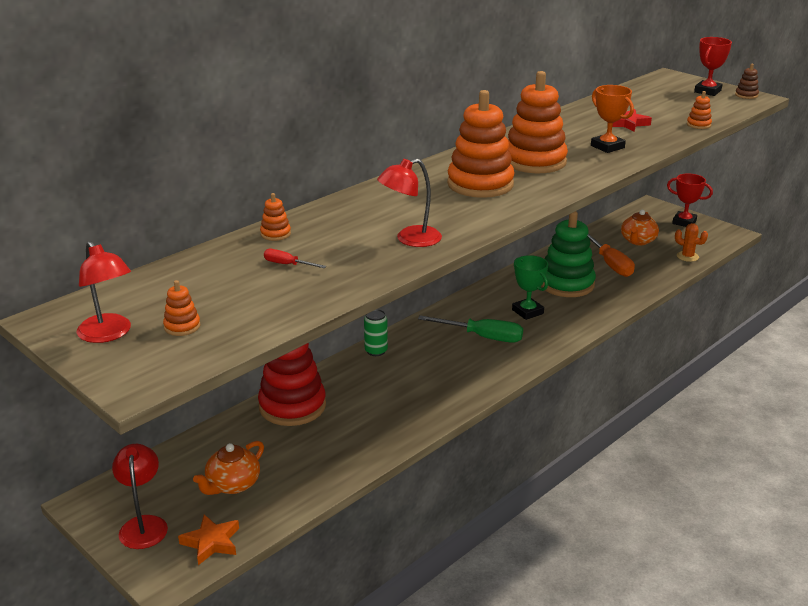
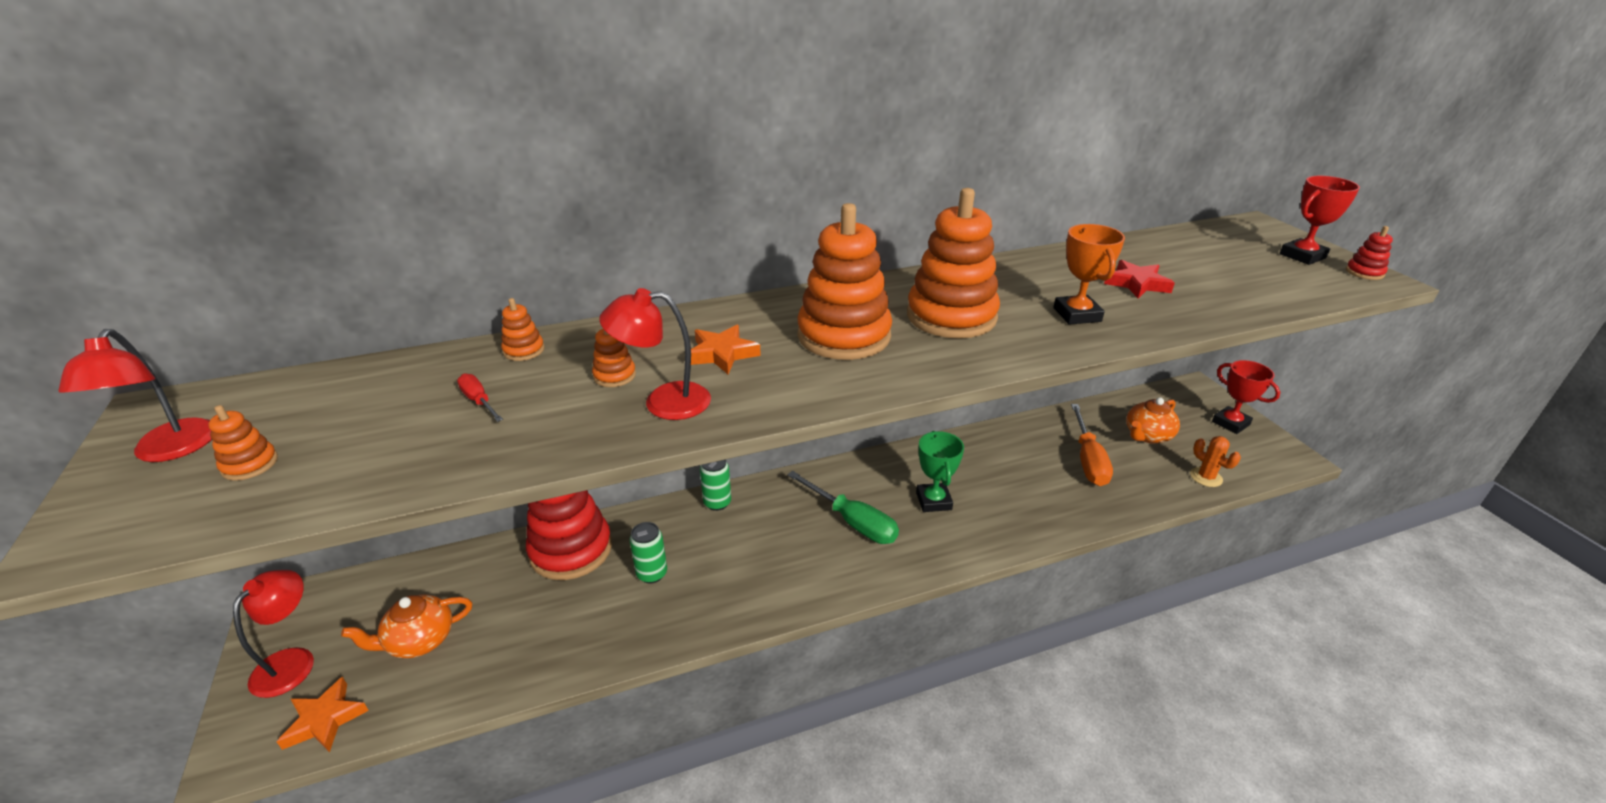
camera: 25 degrees right, 5 degrees up
(368, 402) = (652, 574): none -> green can
(414, 209) = (722, 354): none -> orange star
(566, 284) = (1011, 474): green stacking toy -> none
(698, 125) = (1250, 306): orange stacking toy -> orange stacking toy (614, 376)
(746, 95) = (1364, 272): brown stacking toy -> red stacking toy

